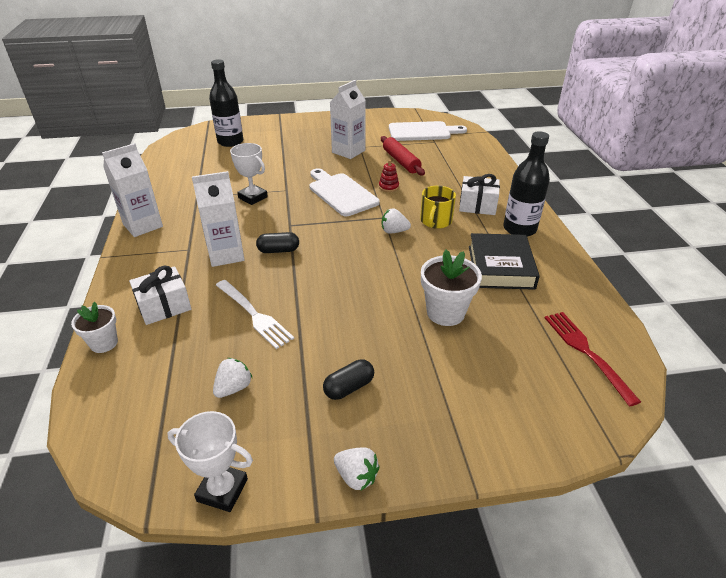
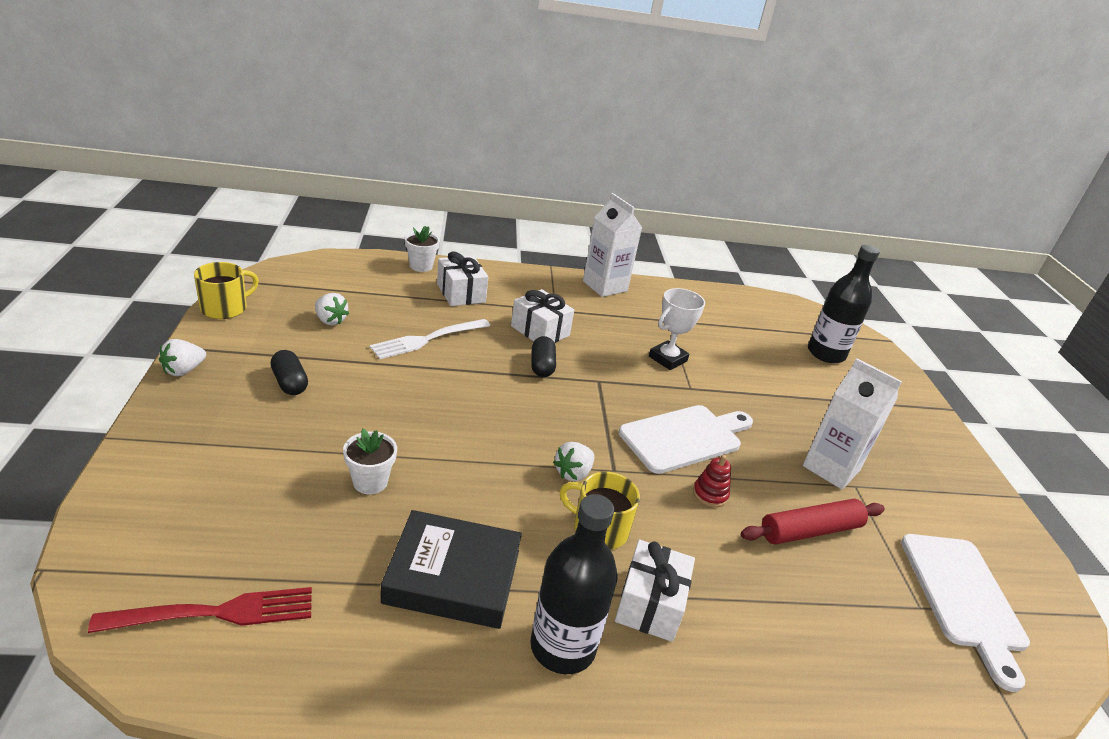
camera: 90 degrees right, 5 degrees down
(222, 490) = (225, 308): white trophy -> yellow mug
(226, 255) = (540, 331): white carton -> white gift
(394, 231) = (573, 473): white strawberry -> white strawberry turned 150 degrees counterclockwise
(445, 312) = (370, 482): white flower pot -> white flower pot, size x0.64

